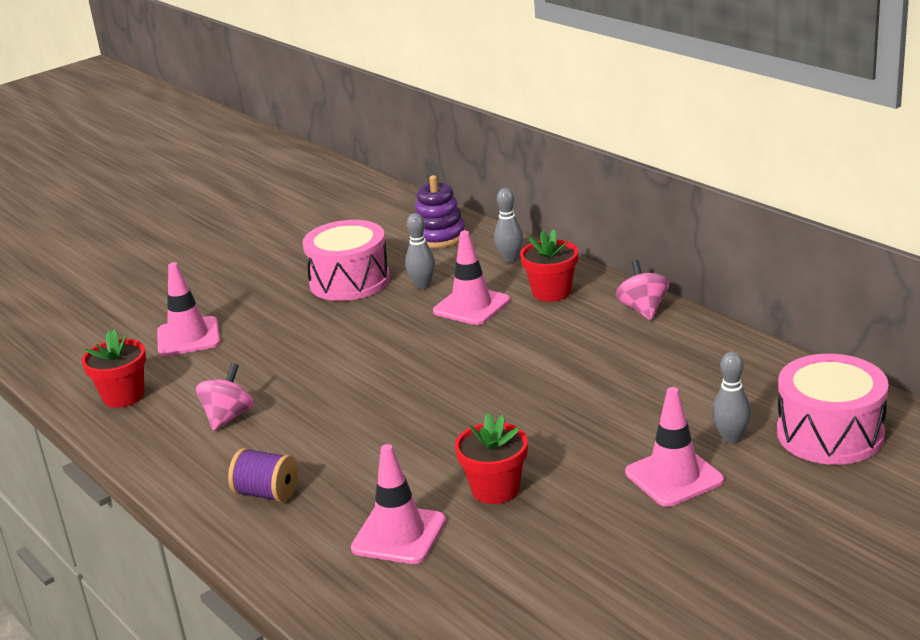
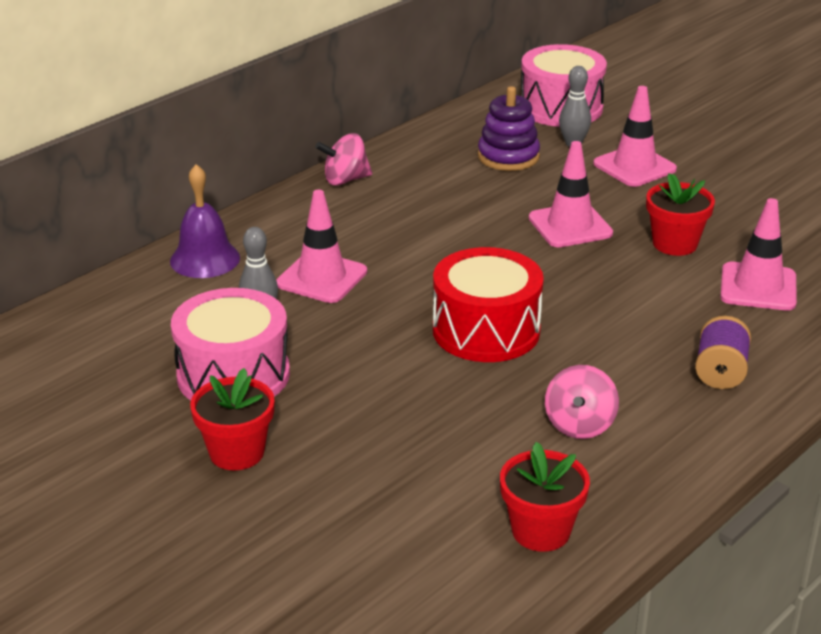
camera: 100 degrees left, 5 degrees up
(188, 337) = (378, 500): pink traffic cone -> pink traffic cone (570, 226)
(228, 417) = (579, 425): pink spinning top -> pink spinning top turned 90 degrees counterclockwise
(372, 378) = (486, 330): none -> red drum
(439, 236) = (118, 314): purple stacking toy -> purple stacking toy (508, 157)
(510, 259) = (205, 259): grey bowling pin -> purple bell
(551, 292) = (297, 230): red flower pot -> red flower pot (236, 452)

